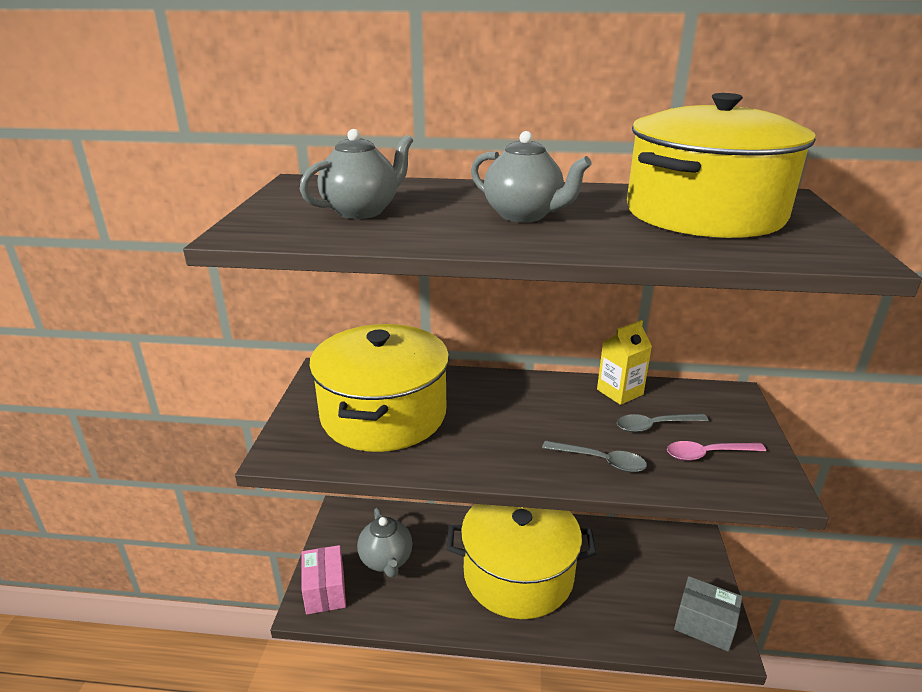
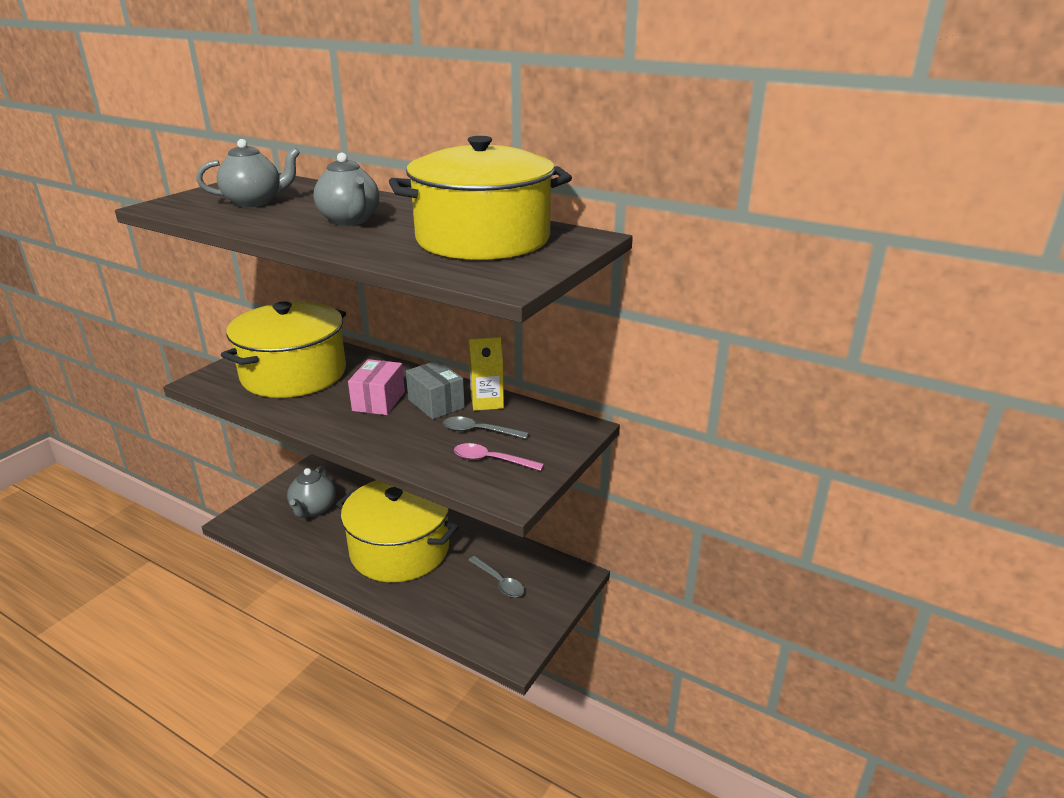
camera: 25 degrees right, 0 degrees up
(325, 590) = (255, 514): pink box -> pink box (379, 401)
(600, 461) = (402, 442): grey spoon -> grey spoon (499, 582)
(704, 625) = (511, 634): grey box -> grey box (436, 404)

